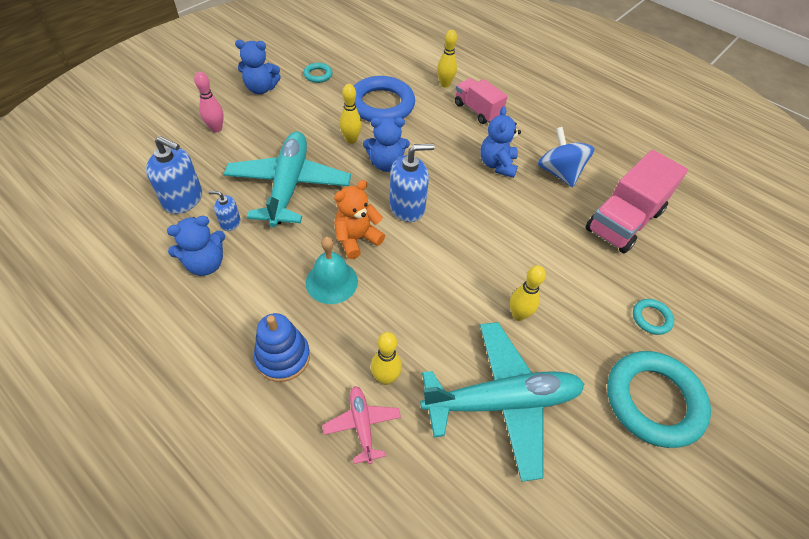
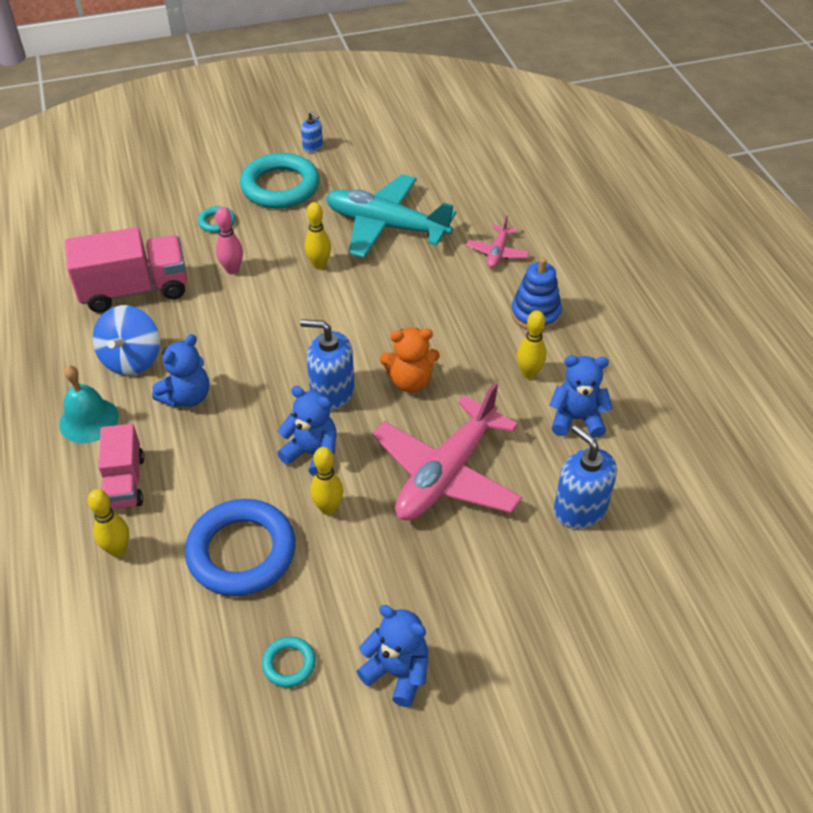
camera: 145 degrees left, 5 degrees down
(216, 129) = (500, 611): pink bowling pin -> pink bowling pin (232, 270)
(230, 222) = (534, 455): blue soap dispenser -> blue soap dispenser (313, 147)
(289, 186) = (446, 474): turquoise plane -> pink plane
(331, 282) = (460, 353): turquoise bell -> turquoise bell (89, 420)
(385, 378) = (461, 270): yellow bowling pin -> yellow bowling pin (529, 373)

